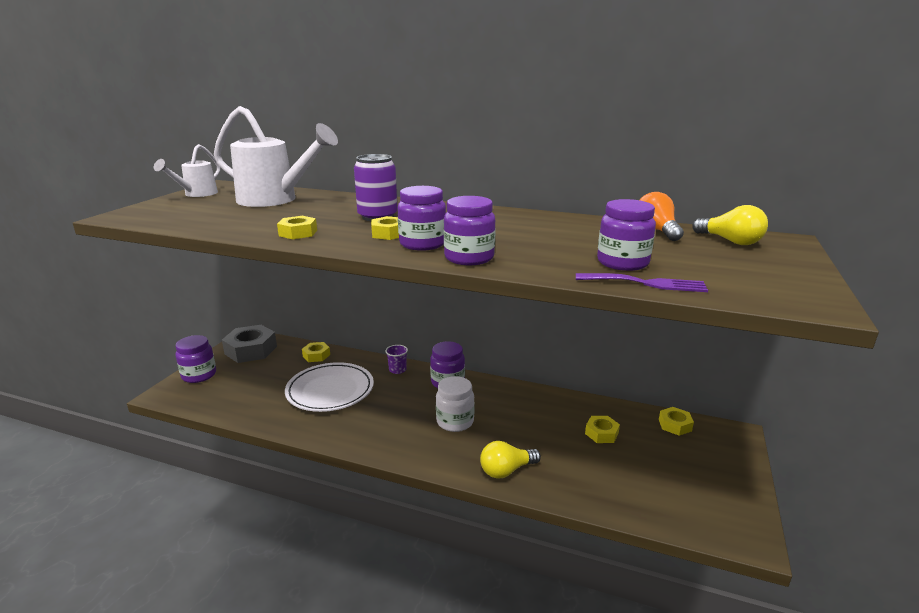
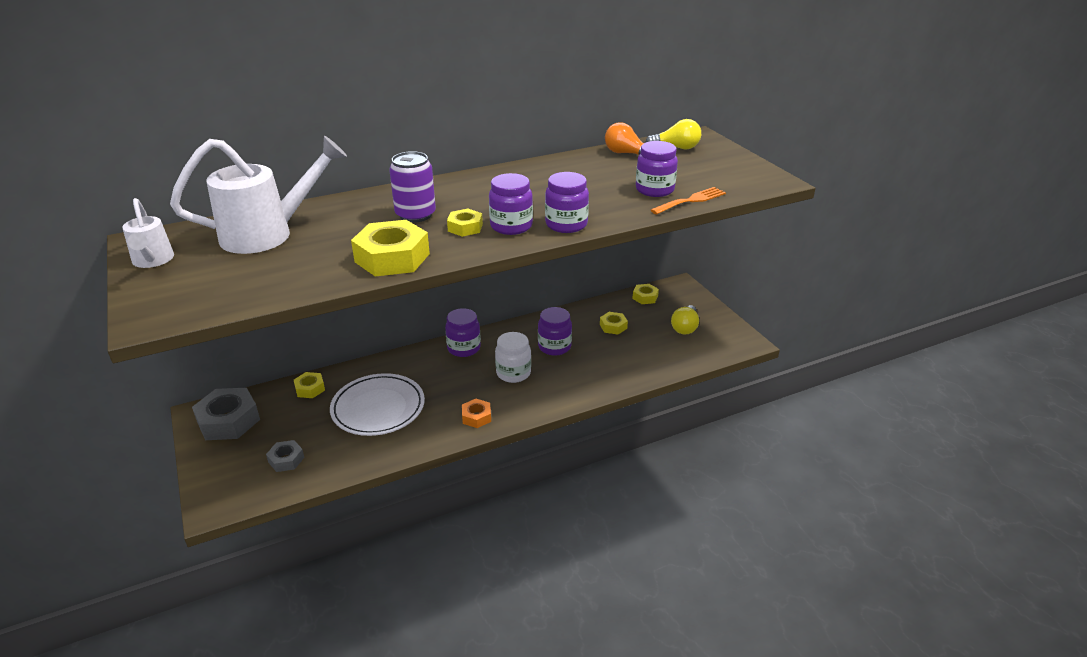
camera: 45 degrees left, 10 degrees up
(199, 375) = (217, 471): purple jar -> purple jar (554, 347)
(235, 390) = (286, 460): none -> grey nut
(298, 233) = (392, 258): yellow nut -> yellow nut, size x1.88
(377, 438) = (476, 417): none -> orange nut
(397, 370) = (407, 360): purple cup -> none
(506, 470) = (591, 383): yellow light bulb -> yellow light bulb (685, 327)
(646, 283) = (691, 200): purple fork -> orange fork

